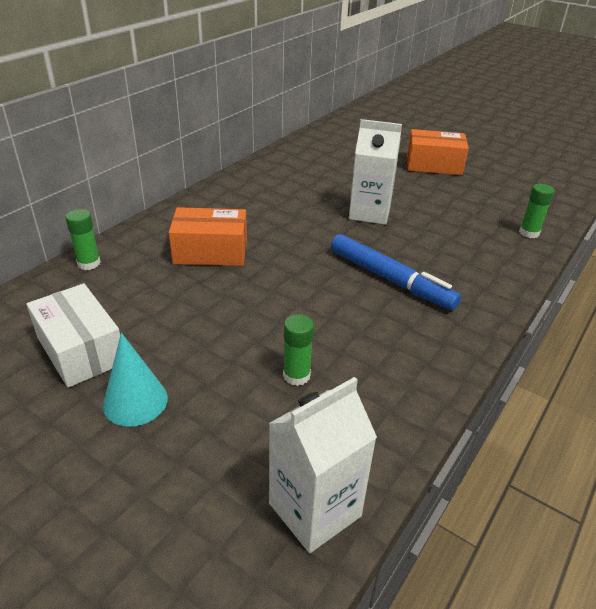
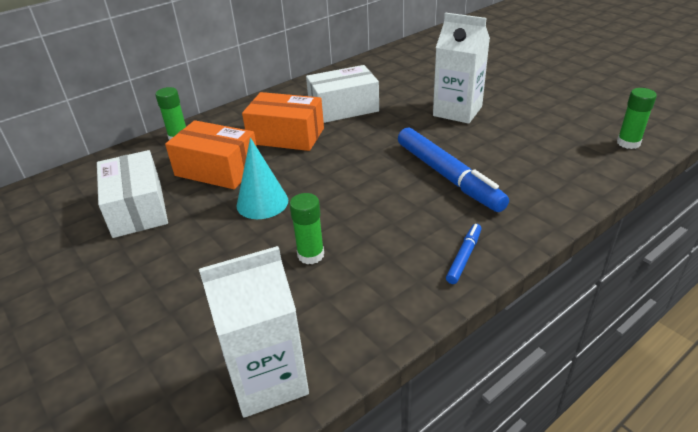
camera: 20 degrees right, 0 degrees up
(135, 401) = (160, 257): turquoise cone -> turquoise cone (262, 202)
(256, 217) = (343, 108): none -> white box
(433, 165) = (550, 68): orange box -> orange box (217, 169)
(440, 357) = (464, 257): none -> blue marker

